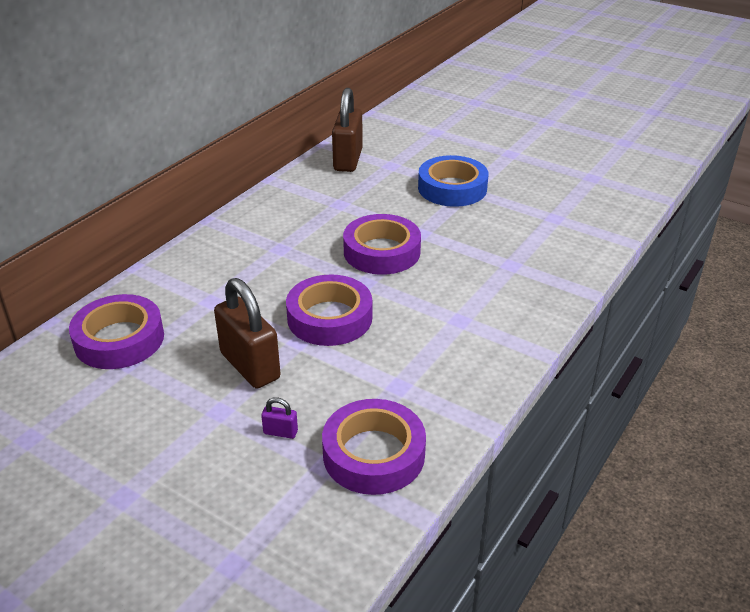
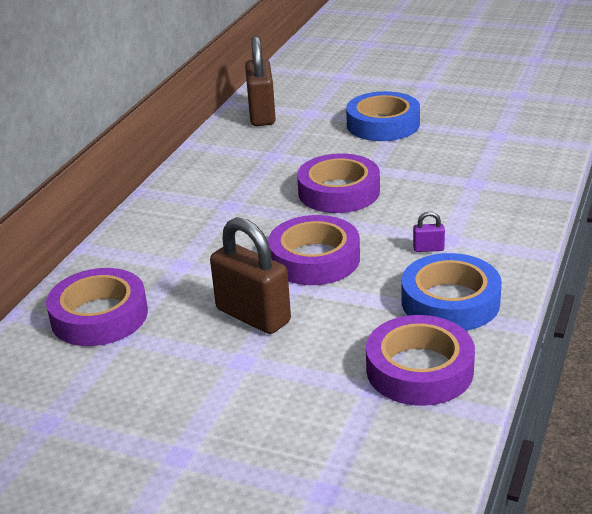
camera: 10 degrees left, 5 degrees down
(280, 432) = (315, 368): purple padlock -> purple padlock (428, 248)
(433, 387) = (450, 301): none -> blue tape

